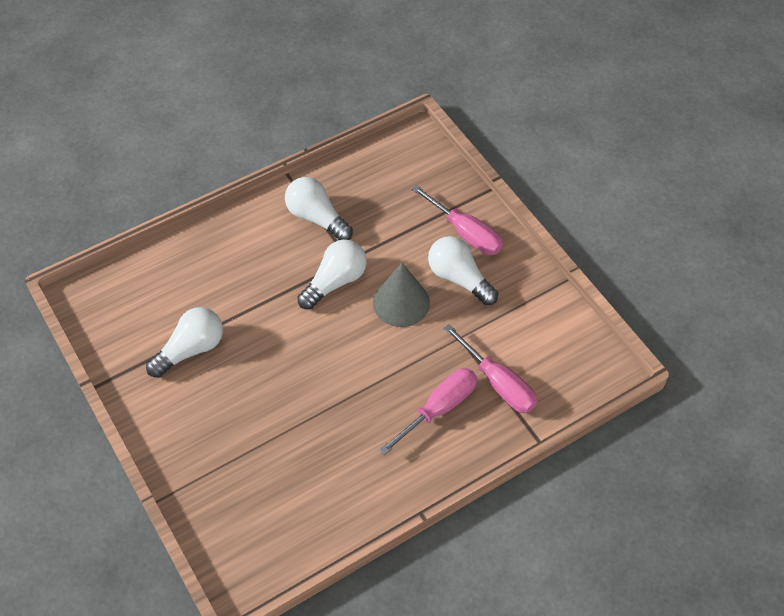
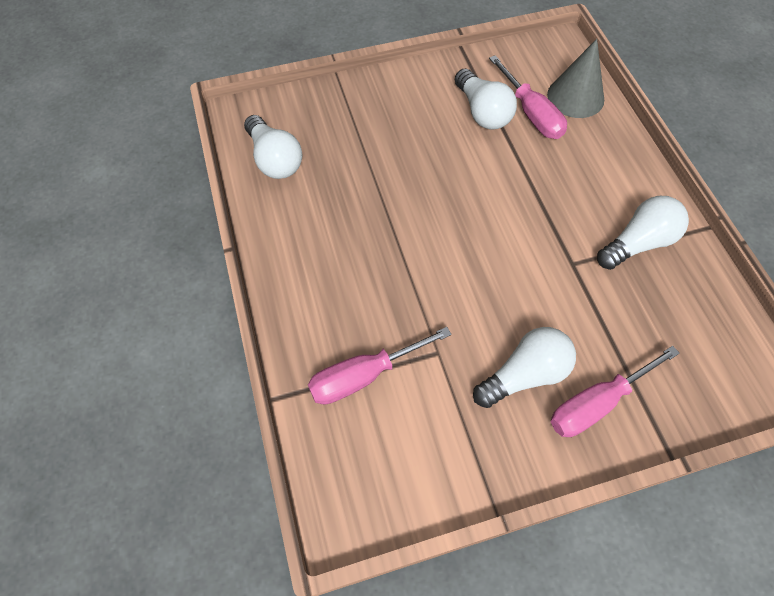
camera: 105 degrees right, 5 degrees up
(335, 282) = (542, 243): white light bulb -> white light bulb (274, 159)
(401, 302) = (501, 301): grey cone -> grey cone (575, 97)
(438, 409) = (351, 304): pink screwdriver -> pink screwdriver (530, 113)

